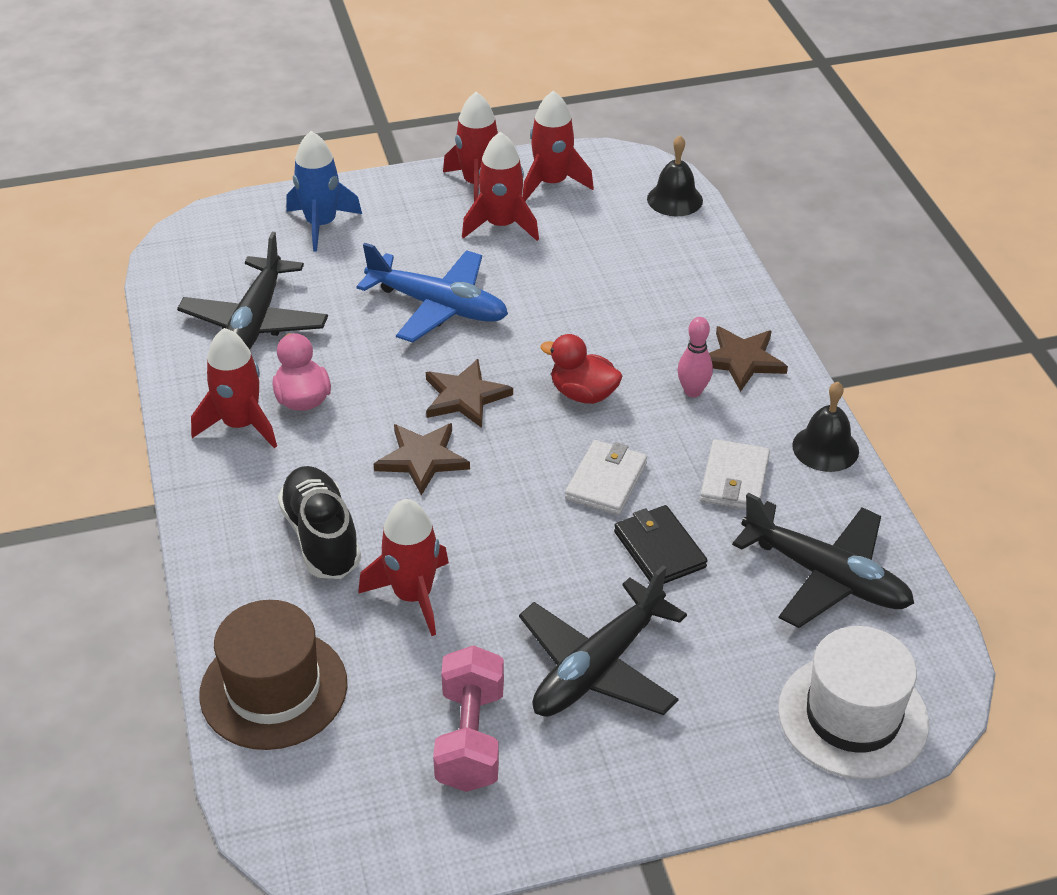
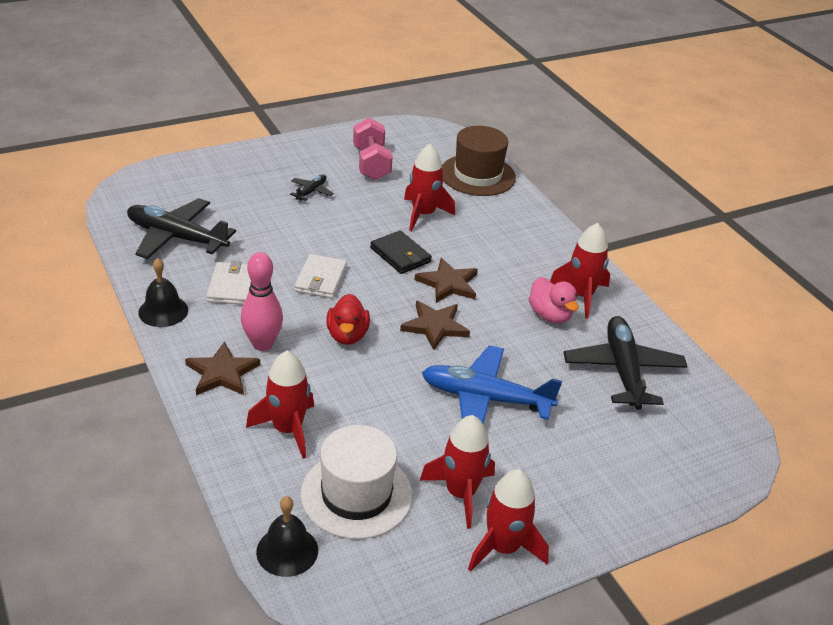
camera: 165 degrees right, 5 degrees down
(321, 224) = (631, 475): blue rocket -> none
(321, 537) = (490, 238): black shoe -> none
(552, 183) = (425, 559): red rocket -> red rocket (287, 429)
(583, 394) = (347, 335): red duck -> red duck turned 75 degrees clockwise
(598, 667) = (311, 191): black plane -> black plane, size x0.47
(659, 549) = (281, 244): black wallet -> black wallet (400, 255)
(693, 391) = (262, 344): pink bowling pin -> pink bowling pin, size x1.51
(853, 716) = (172, 180): white hat -> white hat (356, 494)

